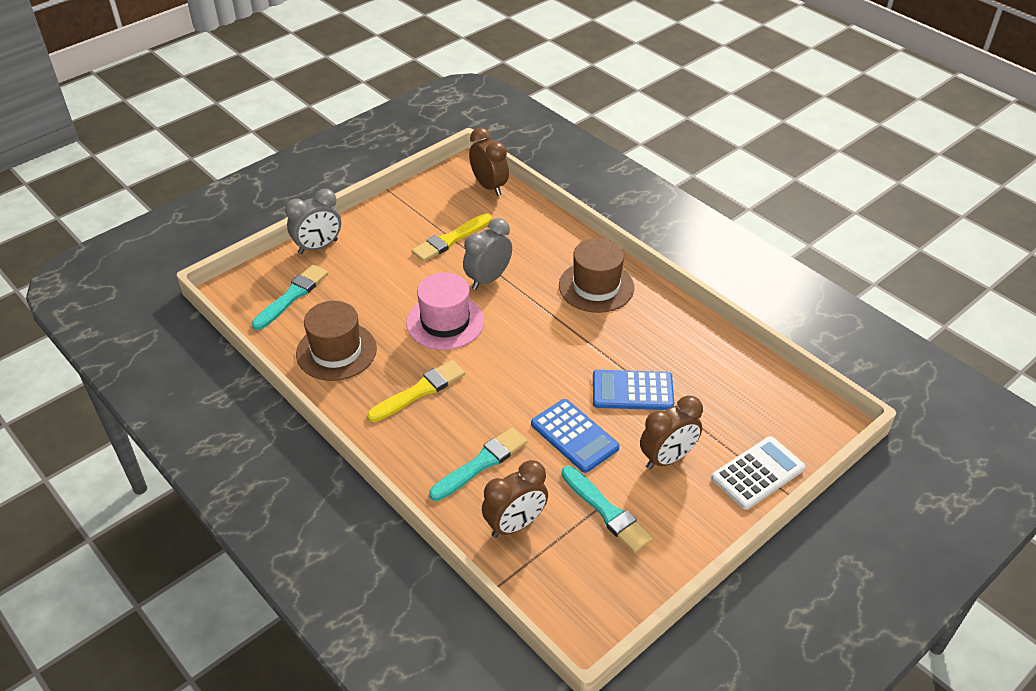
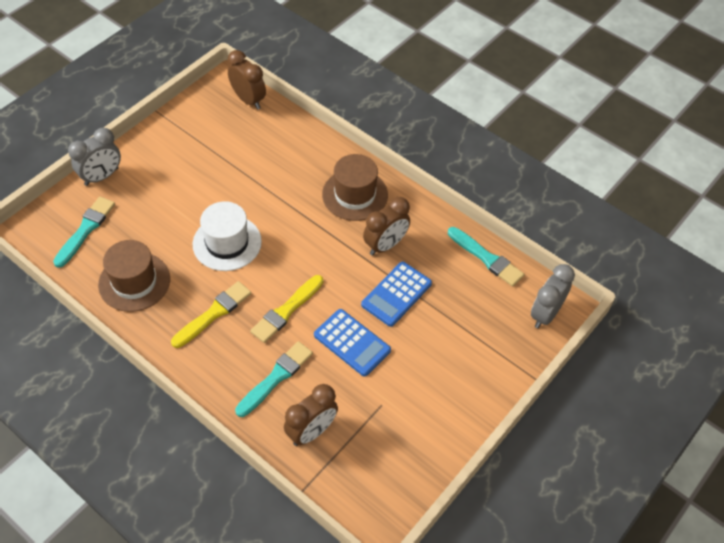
camera: 10 degrees left, 10 degrees up
(445, 322) = (227, 243): pink hat -> white hat
(450, 239) = (221, 158): yellow brush -> yellow brush (286, 311)
(488, 279) = (259, 196): grey clock -> grey clock (545, 314)
(607, 511) = (386, 410): turquoise brush -> turquoise brush (486, 258)
(632, 391) = (396, 294): blue calculator -> blue calculator turned 45 degrees counterclockwise
(667, 458) = (431, 355): brown clock -> brown clock (385, 245)
(758, 473) = (507, 361): white calculator -> none

